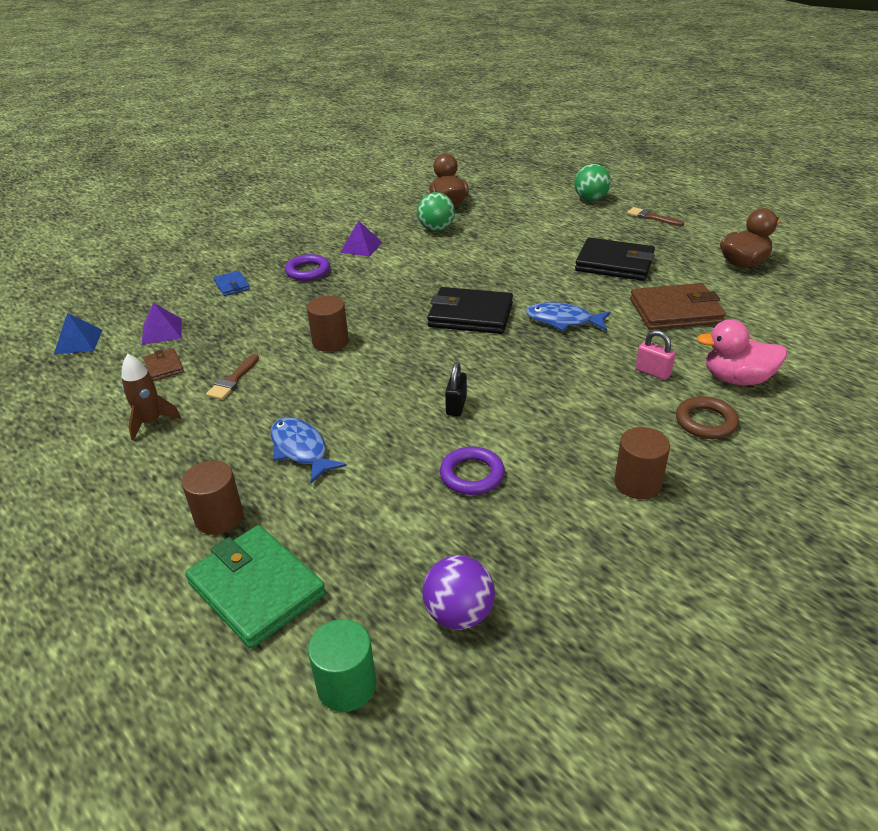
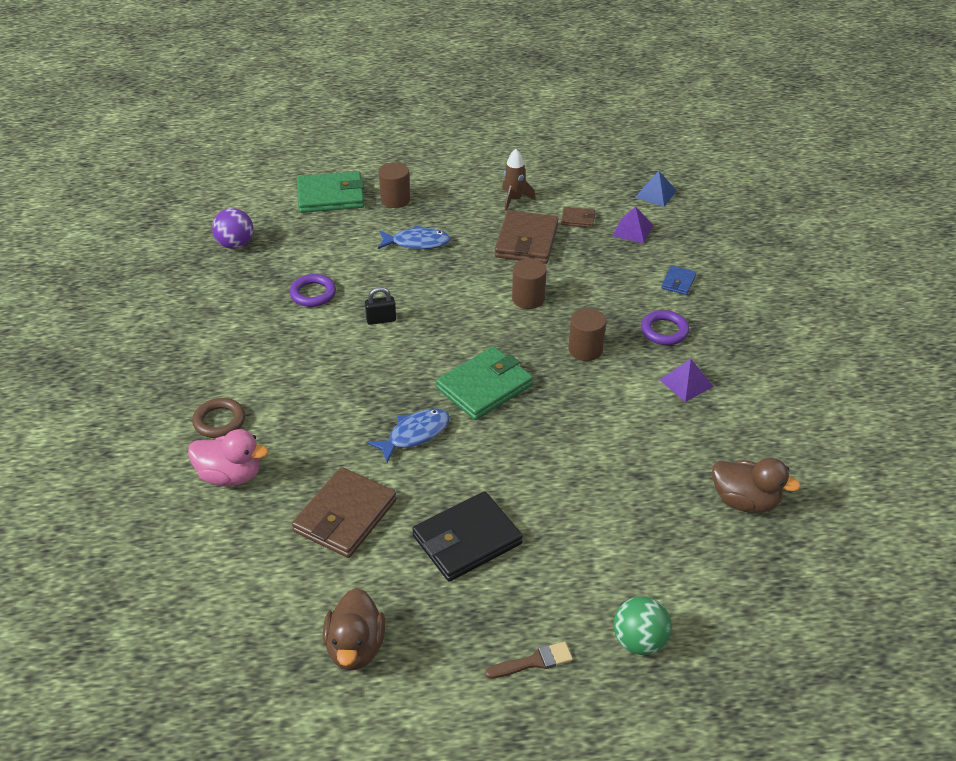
camera: 125 degrees right, 5 degrees up
(232, 285) = (678, 282): blue wallet -> blue wallet turned 75 degrees counterclockwise
(233, 380) = (526, 241): brown brush -> brown wallet
(346, 685) = (246, 201): green cylinder -> none
(436, 229) = (679, 454): green ball -> none
(456, 406) = (381, 320): black padlock -> black padlock turned 60 degrees counterclockwise
(470, 315) = (484, 387): black wallet -> green wallet
(637, 483) = (220, 352): brown cylinder -> brown cylinder (585, 350)
(653, 372) = (294, 436): pink padlock -> none
(737, 379) = (230, 475): pink duck -> pink duck turned 60 degrees clockwise

